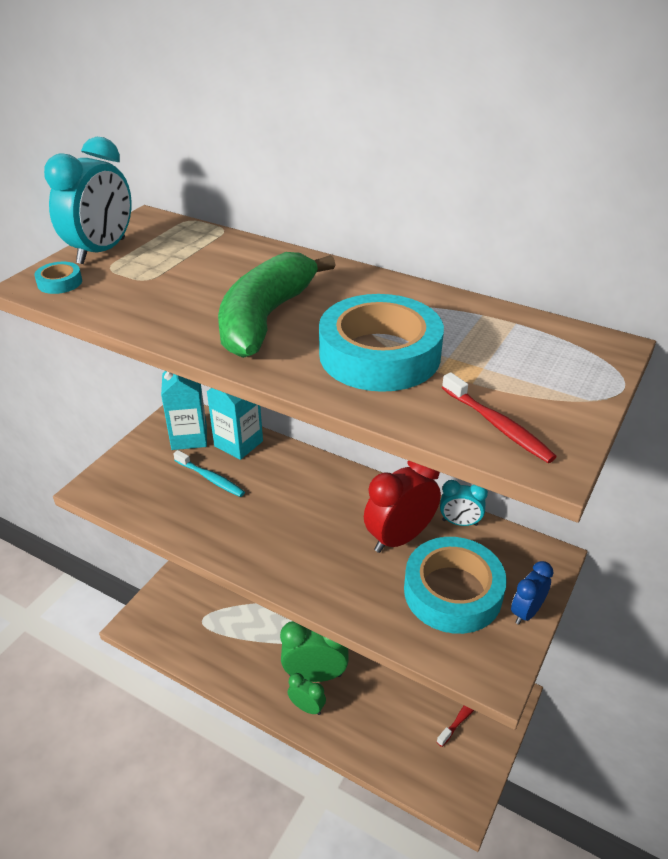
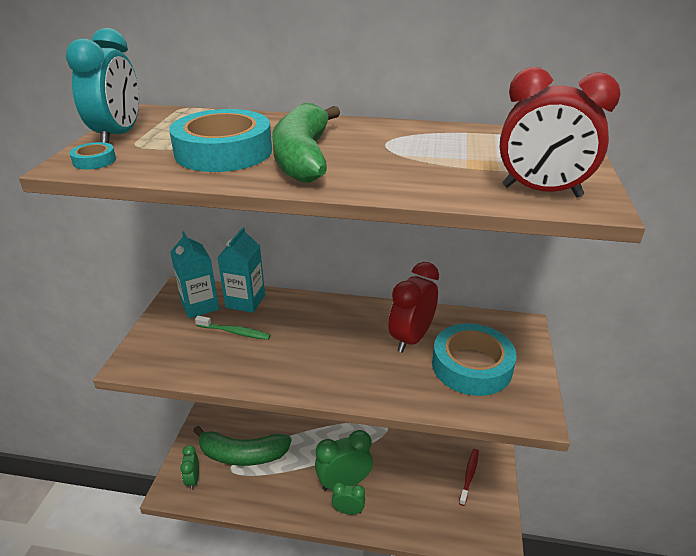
camera: 20 degrees left, 5 degrees down
(160, 620) = (193, 479): none -> green clock
(210, 478) = (235, 332): turquoise toothbrush -> green toothbrush
(220, 608) = (242, 455): none -> green banana
(379, 355) = (415, 165): turquoise tape -> turquoise tape (223, 152)
(460, 522) = (449, 317): turquoise clock -> none
(498, 425) = (541, 191): red toothbrush -> red clock
(526, 612) = (530, 365): blue clock -> none

